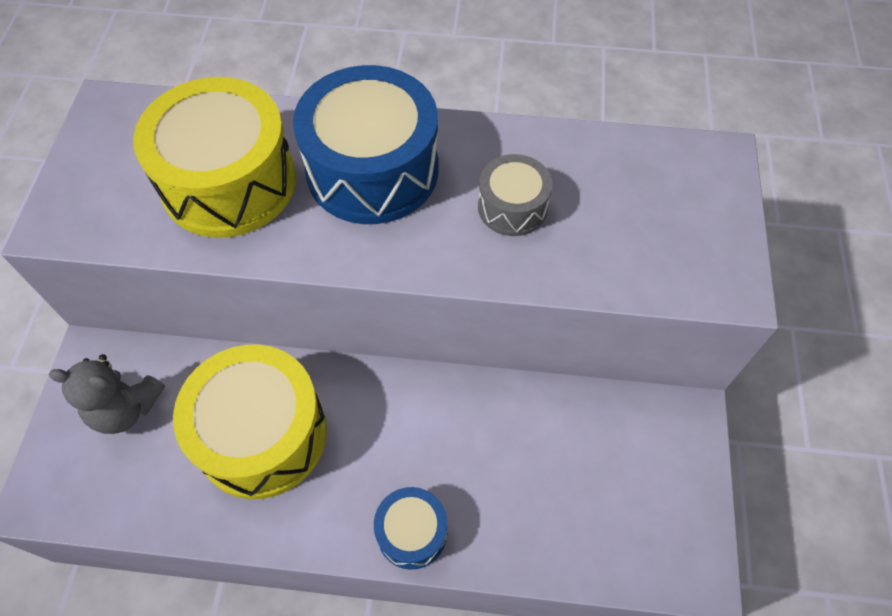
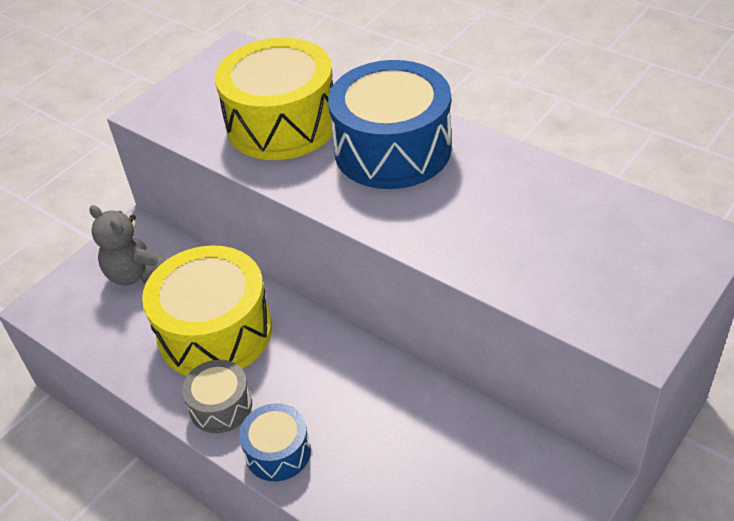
camera: 35 degrees right, 15 degrees down
(512, 207) = (485, 212): grey drum -> grey drum (221, 406)

